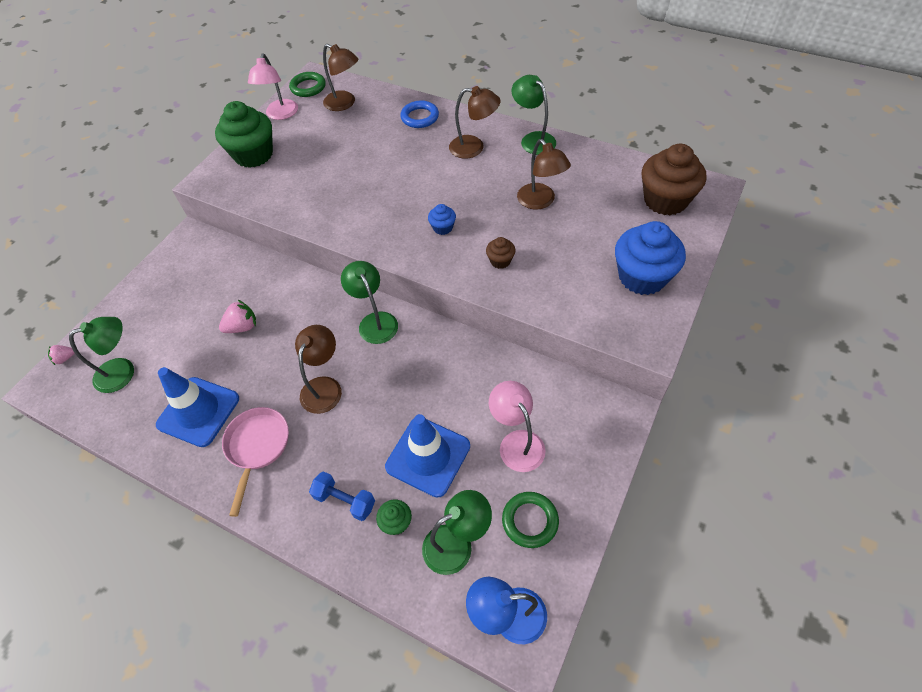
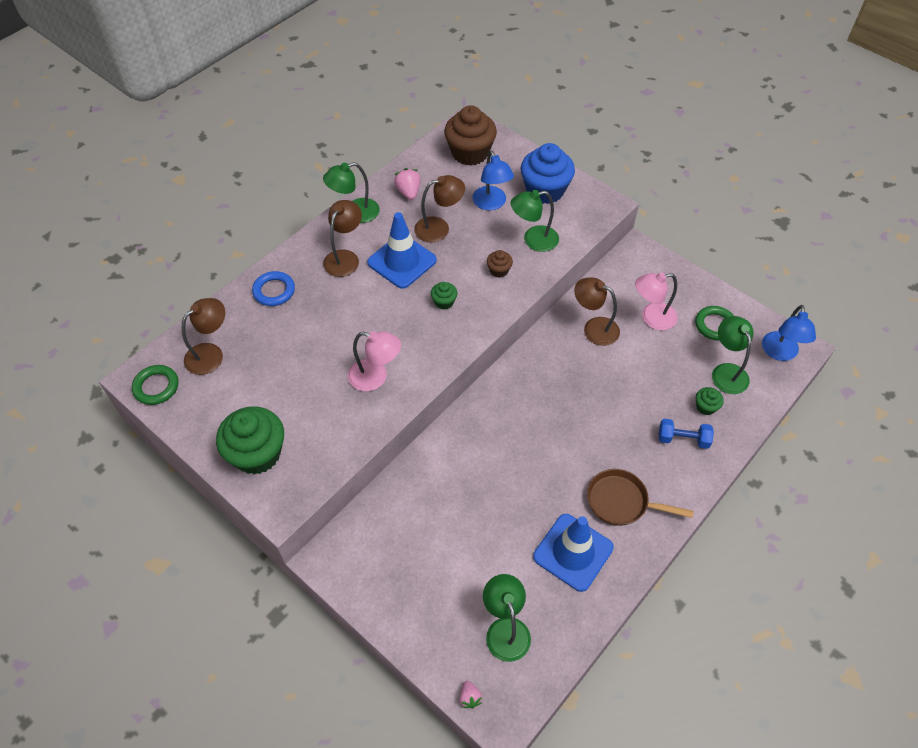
camera: 80 degrees left, 0 degrees up
(242, 327) = (479, 508): pink strawberry -> pink strawberry (408, 192)
(257, 447) = (622, 502): pink pan -> brown pan
(280, 114) = (194, 420): pink lamp -> pink lamp (375, 377)
(324, 386) = (570, 442): brown lamp -> brown lamp (594, 328)
(345, 501) = (683, 439): blue dumbbell -> blue dumbbell turned 60 degrees clockwise
(375, 321) = (507, 393): green lamp -> green lamp (533, 240)
(428, 456) = (653, 376): blue traffic cone -> blue traffic cone (402, 261)
(443, 227) = (444, 302): blue cupcake -> green cupcake
(596, 234) = (491, 204): none -> blue lamp

